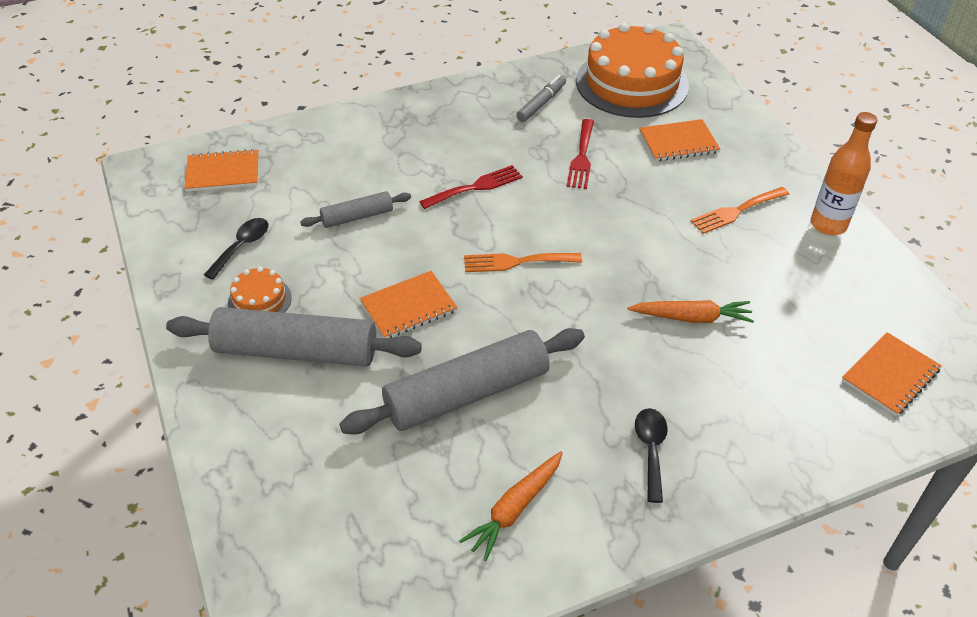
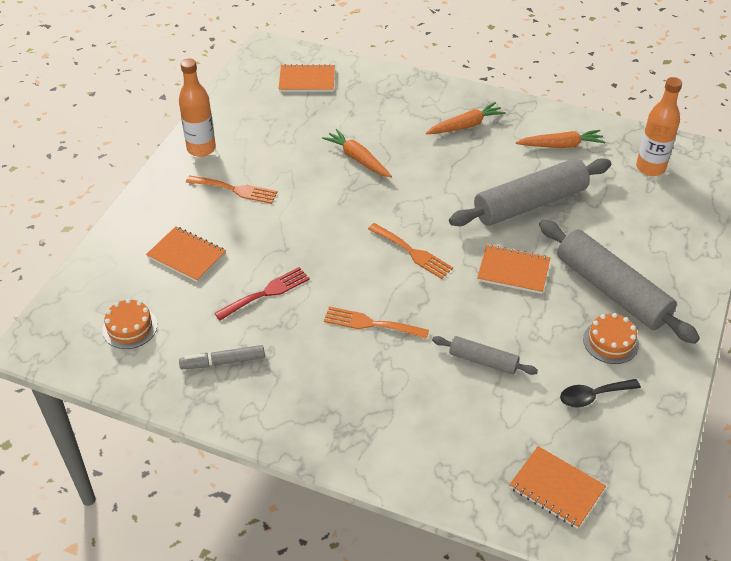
camera: 135 degrees left, 0 degrees up
(375, 560) = (650, 168): none -> orange bottle
(467, 393) = (530, 203): grey rolling pin -> grey rolling pin turned 45 degrees counterclockwise
(476, 187) = (370, 324): red fork -> orange fork
(632, 83) = (130, 327): orange cake -> orange cake, size x0.44
(651, 450) = (465, 126): black spoon -> orange carrot

